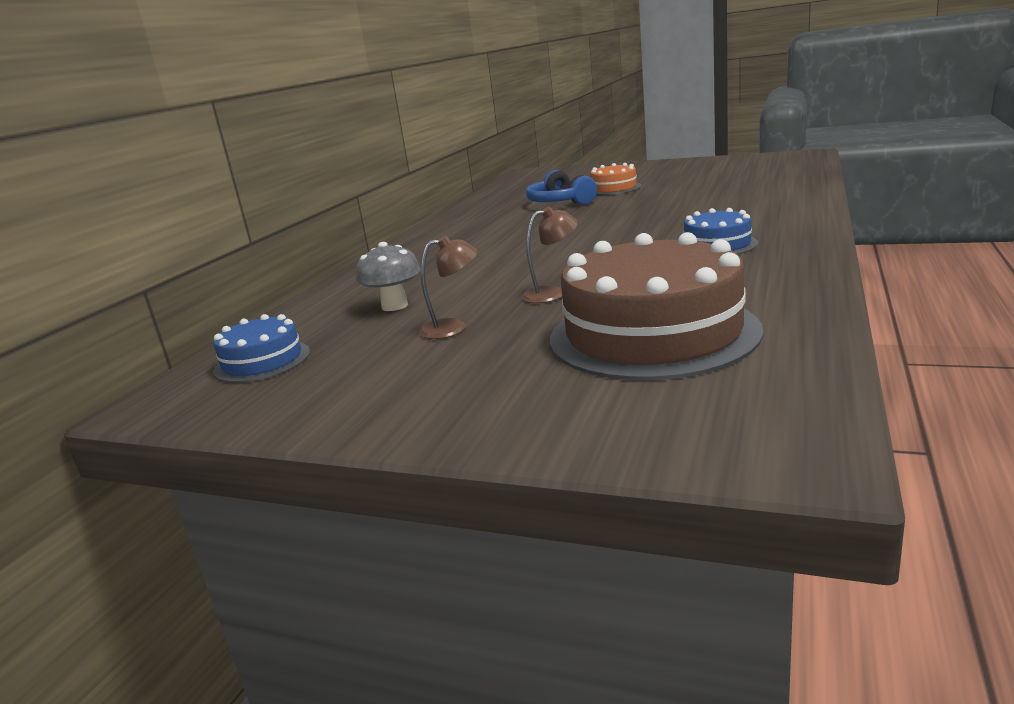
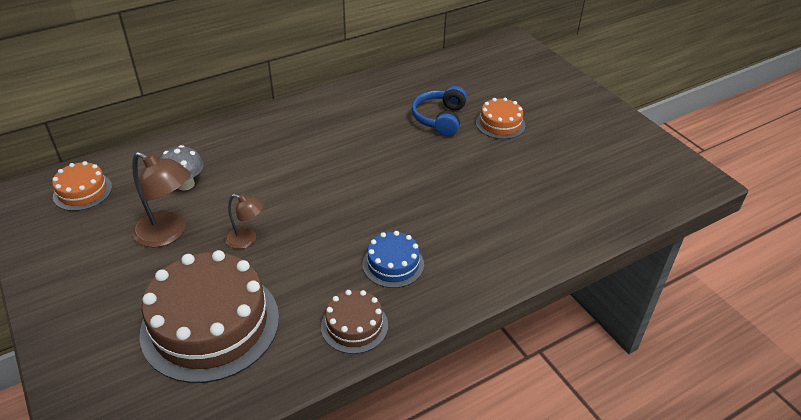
camera: 35 degrees right, 20 degrees up
(262, 361) = (82, 191): blue cake -> orange cake
(453, 328) = (168, 233): brown lamp -> brown lamp, size x1.69
(778, 272) = (354, 325): none -> brown cake

